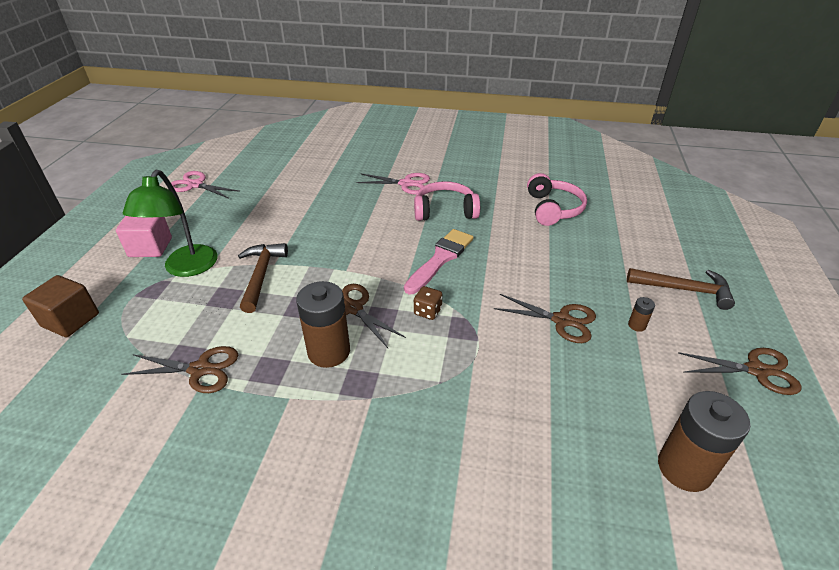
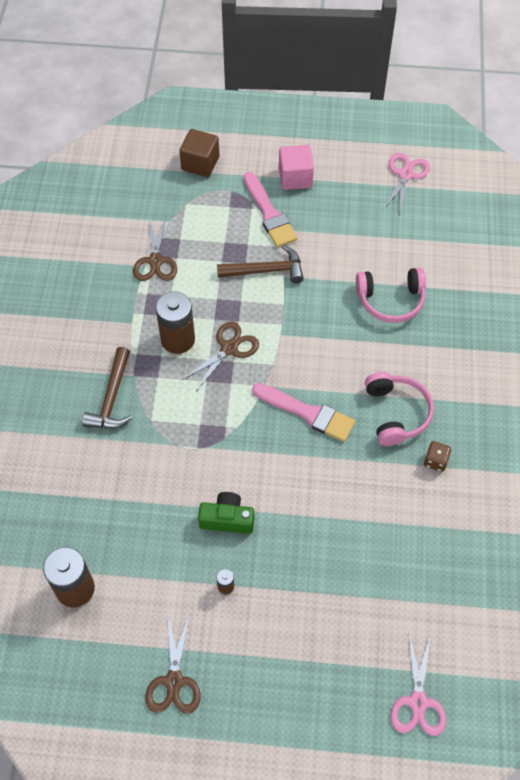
camera: 85 degrees right, 20 degrees up
(186, 268) = (269, 214): green lamp -> pink brush
(406, 184) = (447, 369): pink scissors -> pink scissors (418, 702)
(427, 311) = (230, 407): brown dice -> brown dice (435, 461)
(553, 209) = (420, 530): pink headphones -> pink headphones (391, 300)
(562, 320) = (227, 519): brown scissors -> green camera
(684, 290) = (283, 647): brown hammer -> brown hammer (112, 398)

